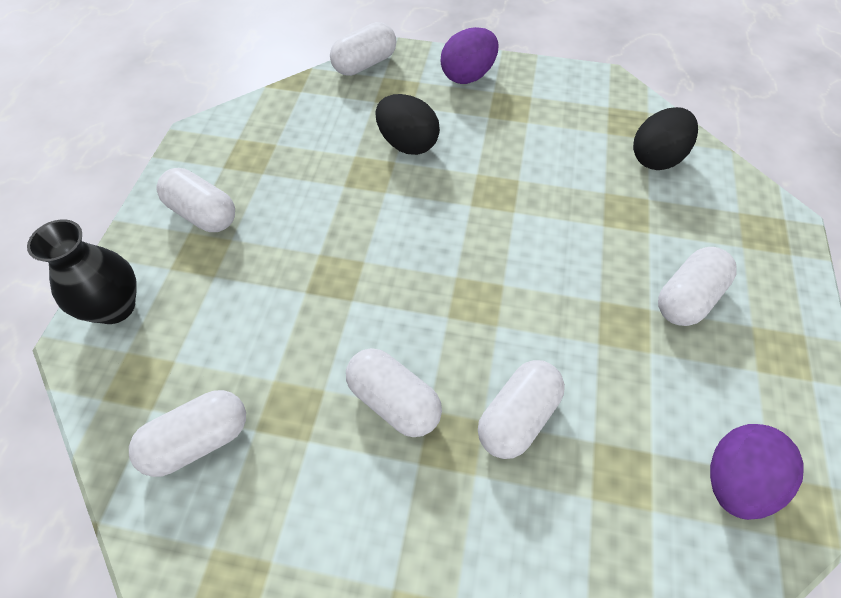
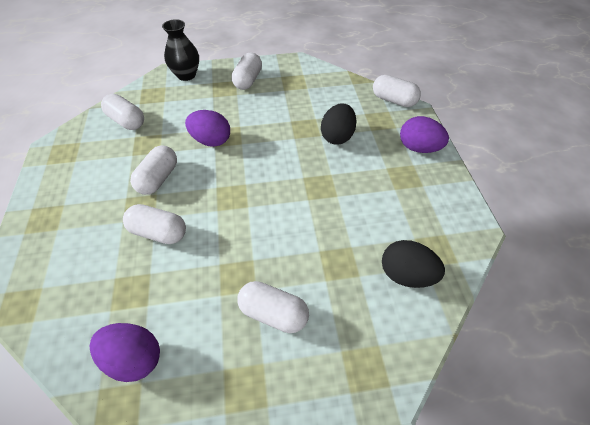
camera: 70 degrees right, 5 degrees down
(335, 302) = (211, 141): none -> purple egg

